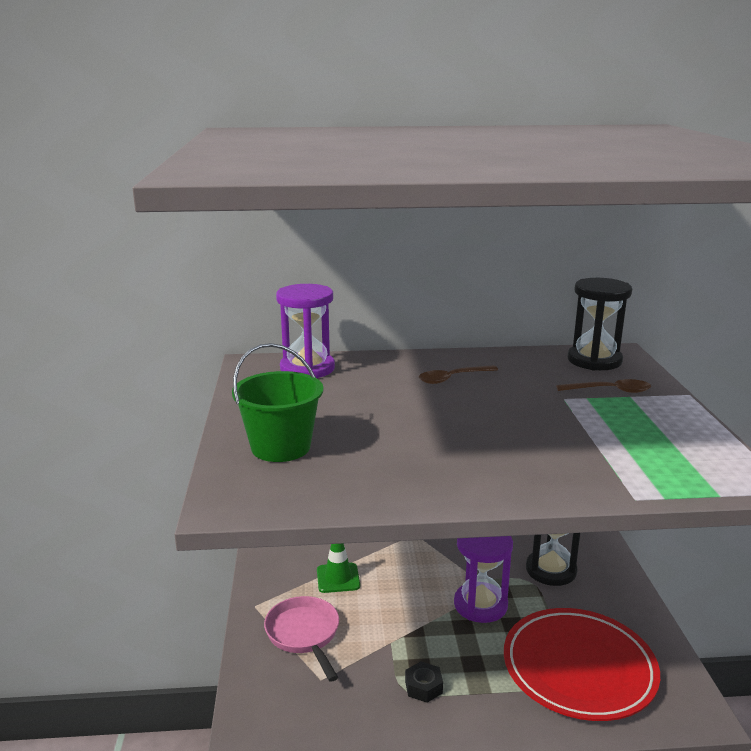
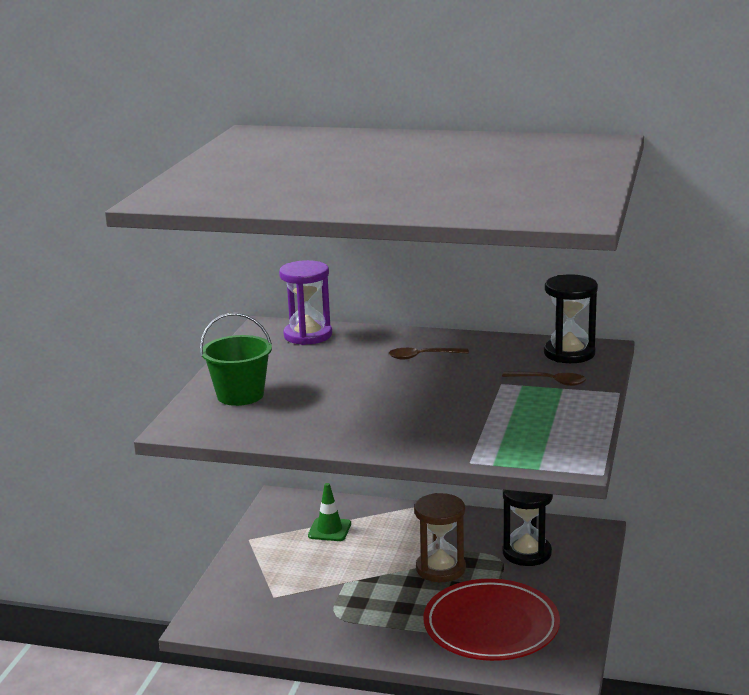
camera: 20 degrees right, 0 degrees up
(304, 634) = (277, 565): pink pan -> none
(423, 687) = (351, 615): black nut -> none
(480, 605) = (440, 569): purple hourglass -> brown hourglass

